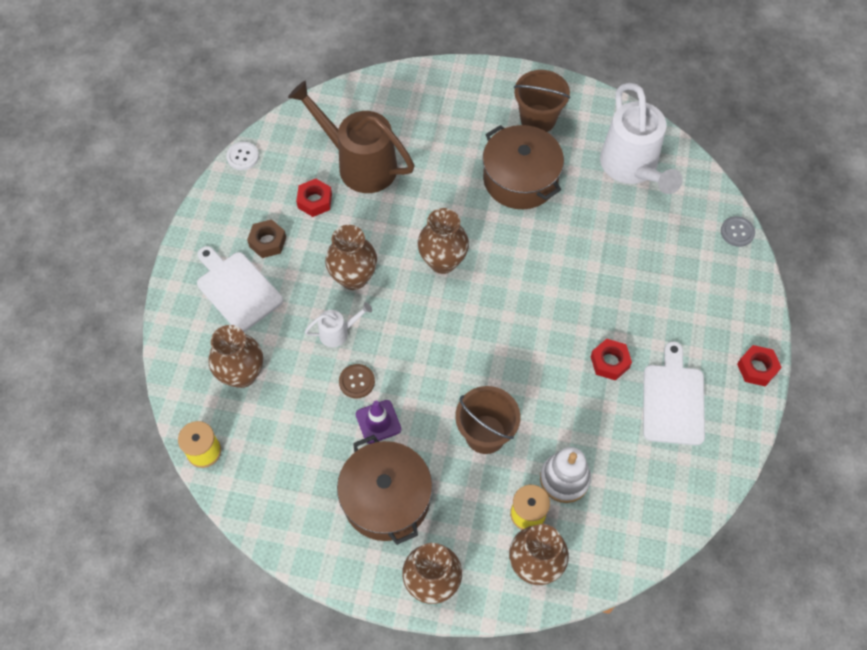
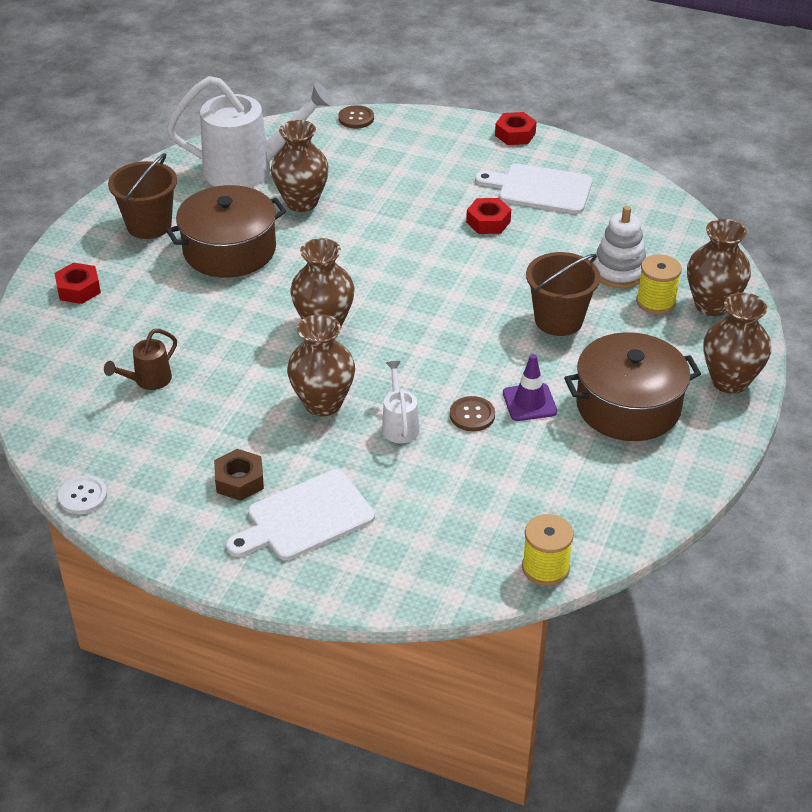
camera: 80 degrees left, 20 degrees down
(242, 374) = (439, 522): brown vase -> brown vase (301, 202)
(315, 201) = (190, 428): red nut -> red nut (78, 289)
(359, 164) = (148, 380): brown watering can -> brown watering can, size x0.46
(737, 232) = (356, 118): grey button -> brown button

